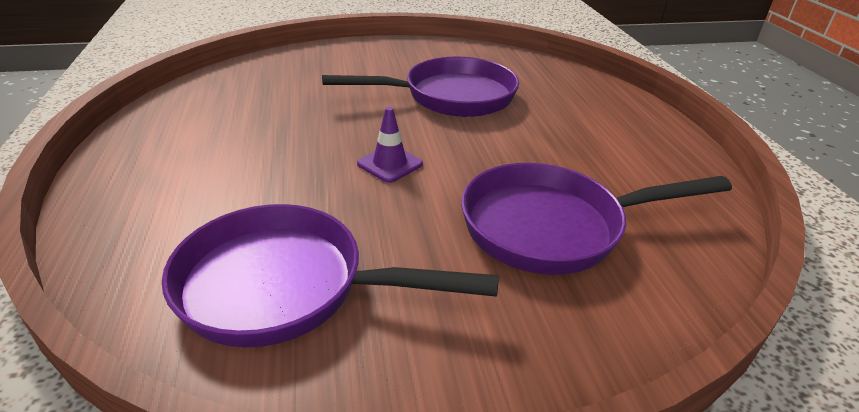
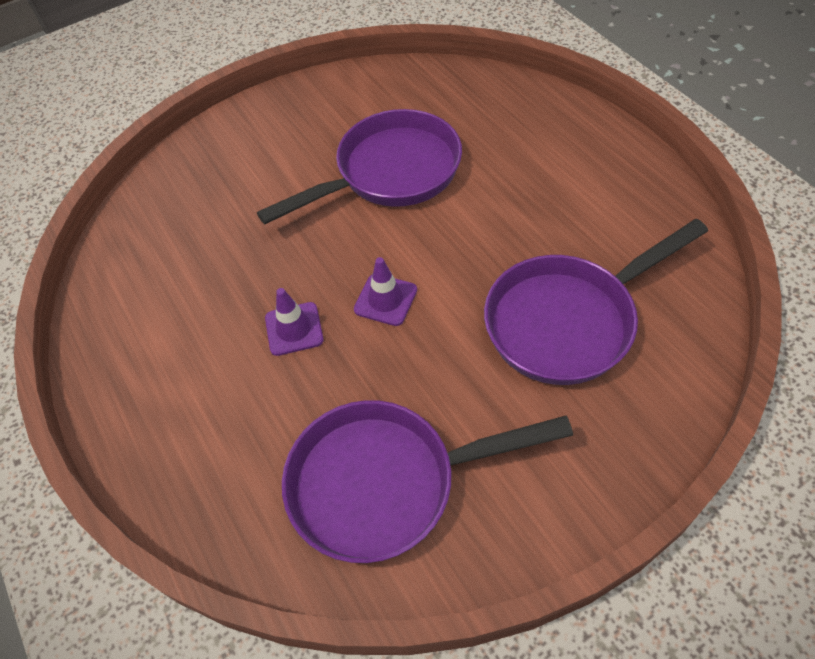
camera: 15 degrees left, 20 degrees up
(298, 159) = (294, 329): none -> purple traffic cone

